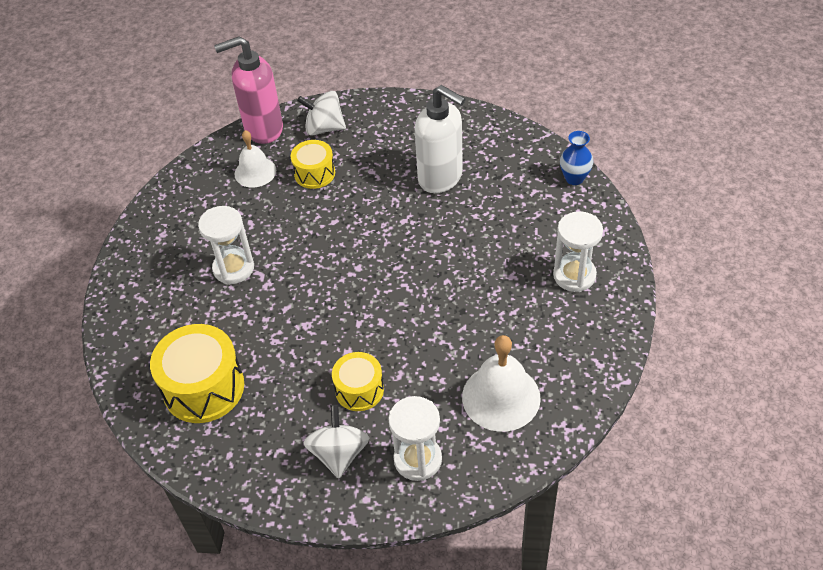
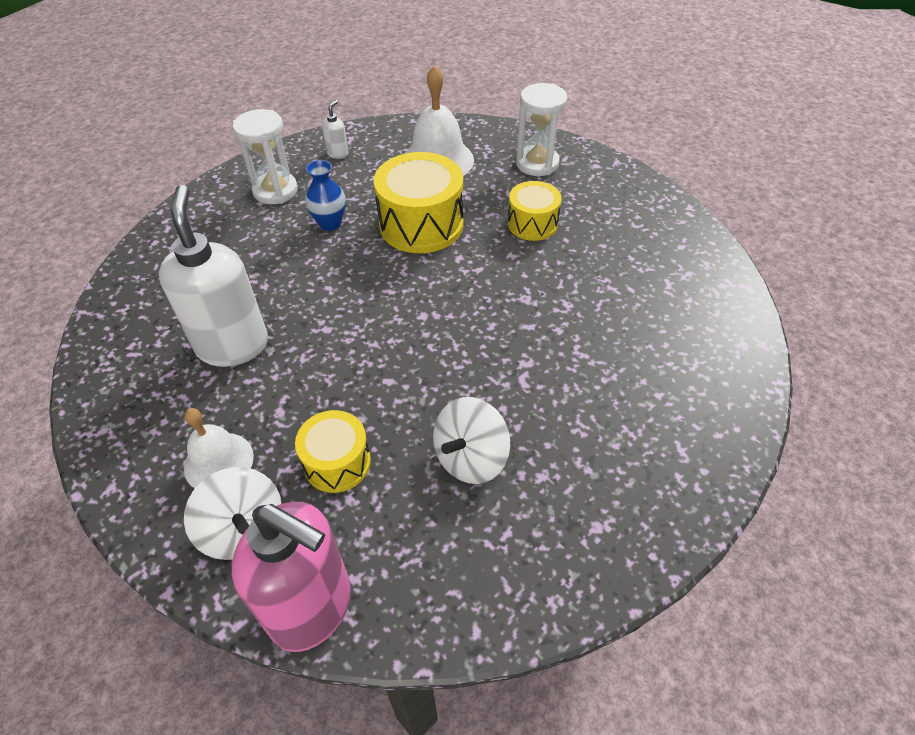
camera: 140 degrees left, 0 degrees up
(204, 387) = (668, 308): yellow drum -> yellow drum (421, 224)
(233, 268) = (545, 407): white hourglass -> none
(255, 172) = (399, 530): white bell -> white bell (218, 461)
(339, 453) = (590, 197): white spinning top -> white spinning top (470, 458)
(574, 178) = (143, 255): blue vase -> blue vase (330, 223)
(584, 341) = (338, 153): none -> white soap dispenser

